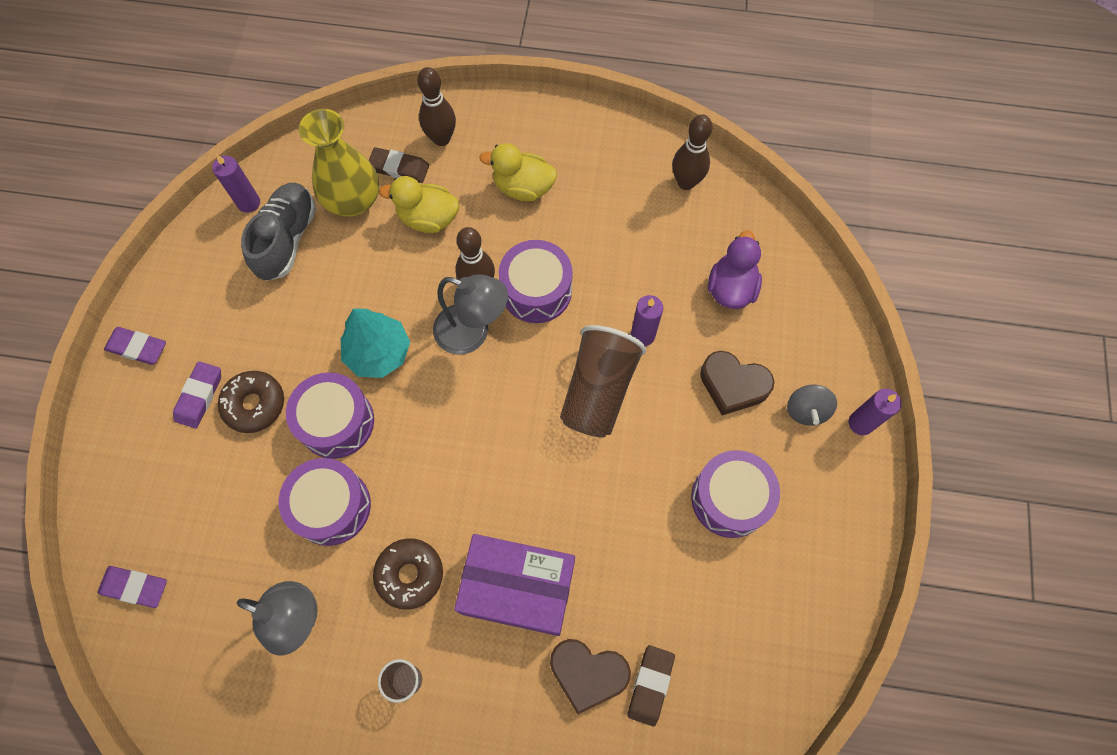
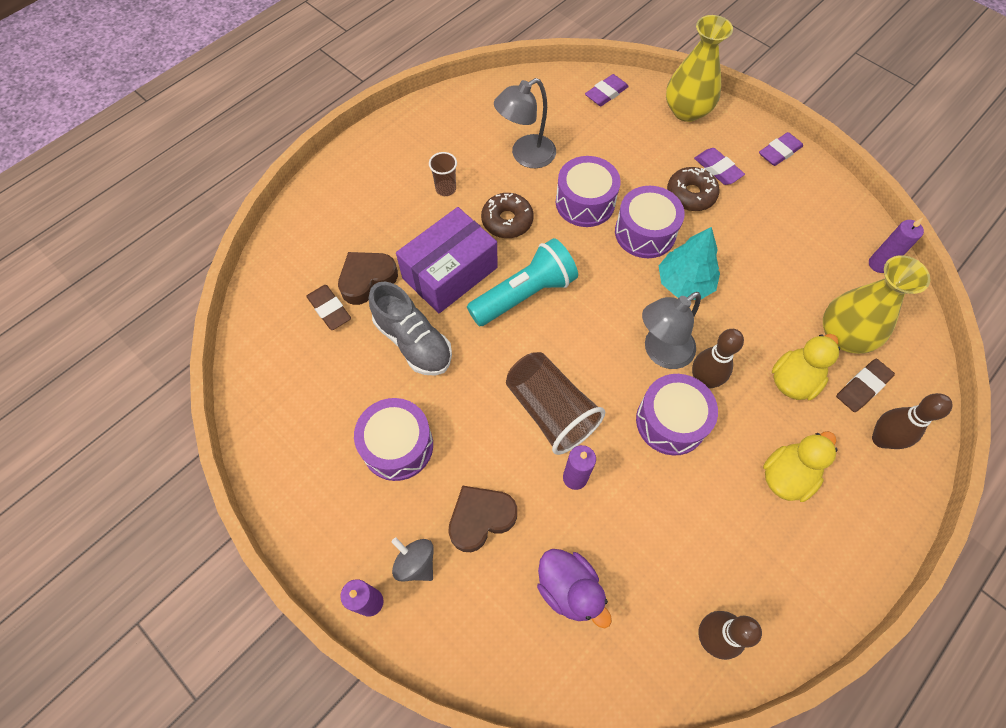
camera: 125 degrees right, 5 degrees down
(119, 475) = (686, 111): none -> yellow vase
(287, 239) = (827, 273): grey shoe -> grey shoe (413, 341)
(492, 493) = (524, 294): none -> turquoise flashlight

